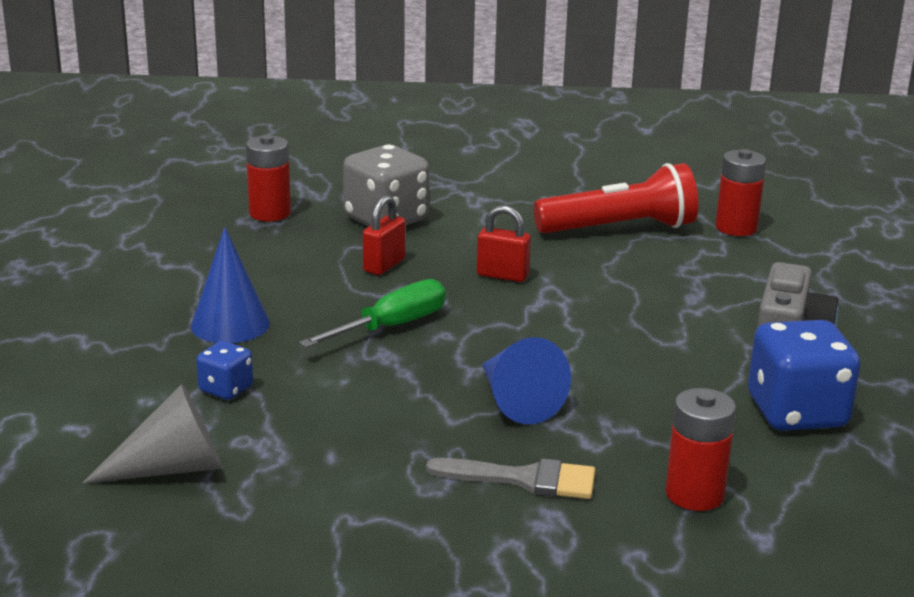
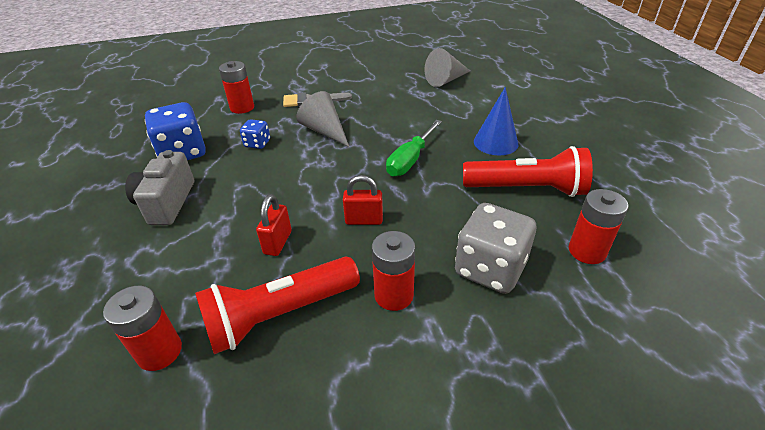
camera: 165 degrees right, 15 degrees up
(226, 389) = (459, 110): blue dice -> blue dice (257, 144)
(262, 266) = (526, 189): none -> red flashlight
(384, 265) = (450, 210): red padlock -> red padlock (277, 242)
(499, 221) = (394, 295): none -> red battery
(516, 401) = (325, 131): blue cone -> grey cone

